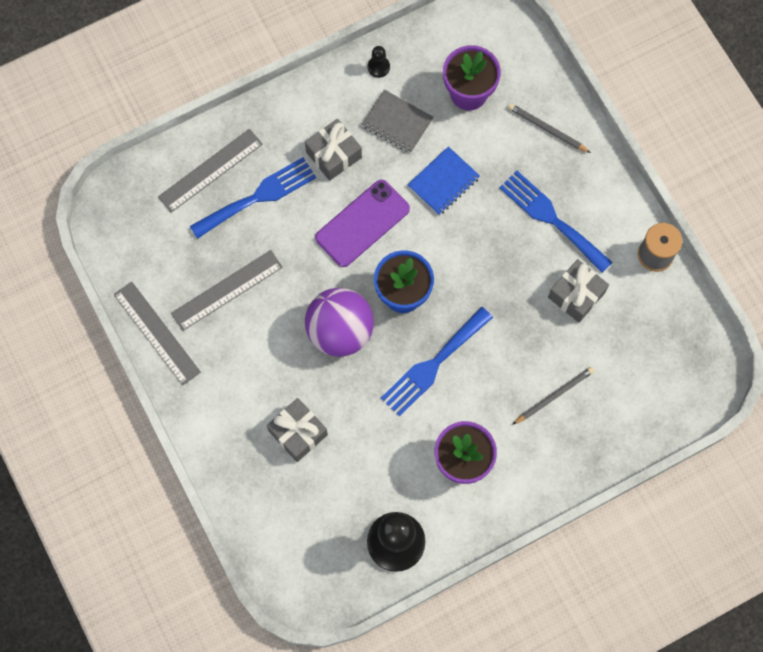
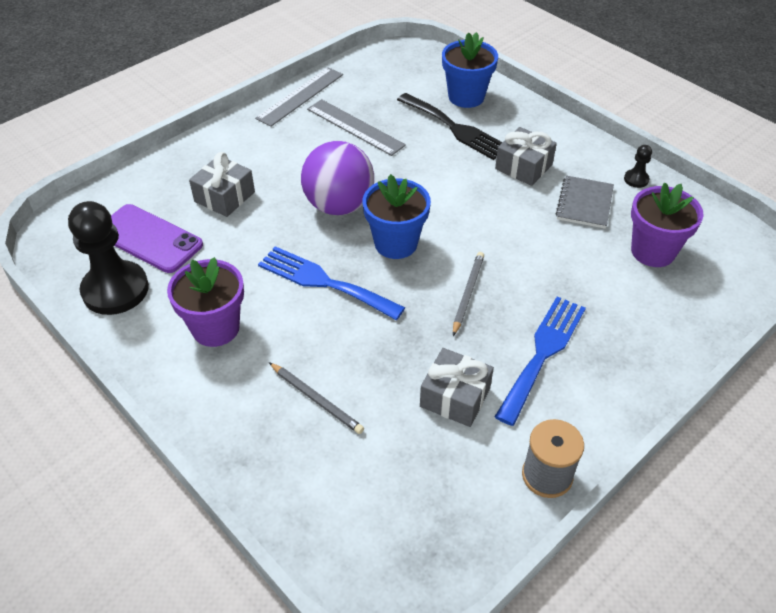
camera: 75 degrees right, 25 degrees down
(210, 170) = (466, 97): grey ruler -> blue flower pot
(258, 196) = (455, 128): blue fork -> black fork
(362, 223) = (461, 199): purple phone -> purple phone (149, 238)
(443, 182) = (538, 251): blue notebook -> none
(547, 129) = (653, 327): grey pencil -> grey pencil (467, 293)

